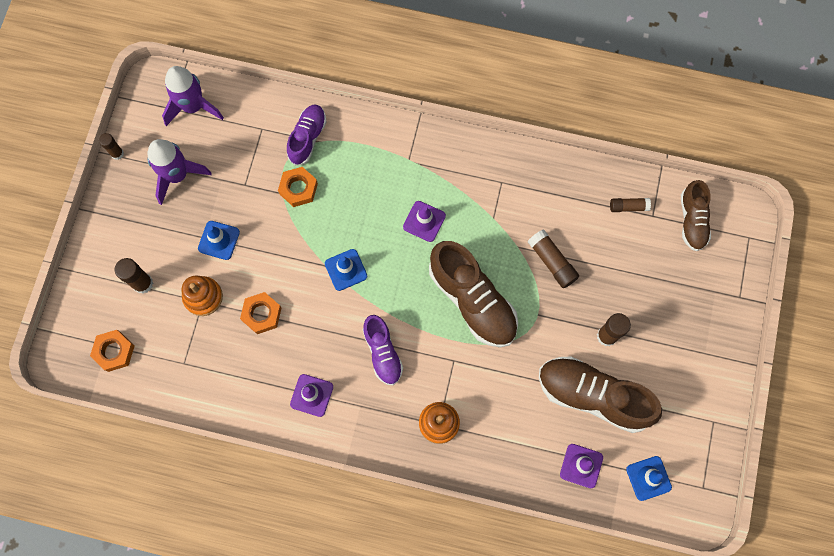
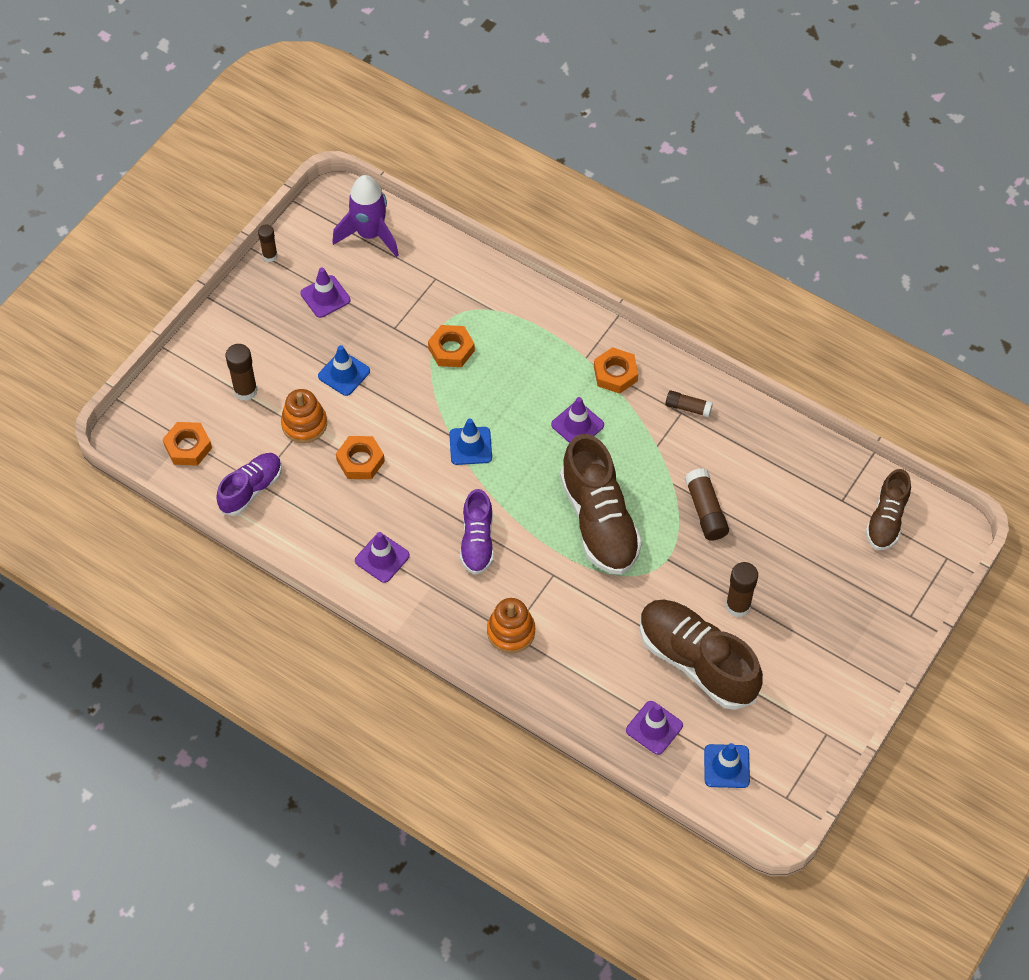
camera: 20 degrees right, 15 degrees down
(177, 175) = (325, 297): purple rocket -> purple traffic cone
(307, 138) = (482, 302): purple shoe -> purple shoe (251, 489)
(437, 165) = (615, 374): none -> orange nut
(628, 207) = (817, 482): brown glue stick -> brown glue stick (688, 408)

